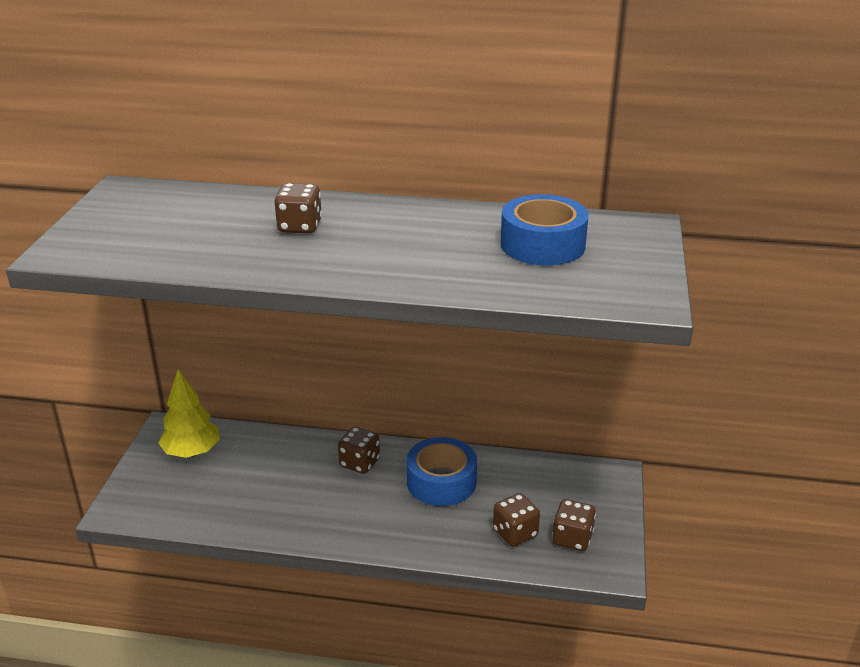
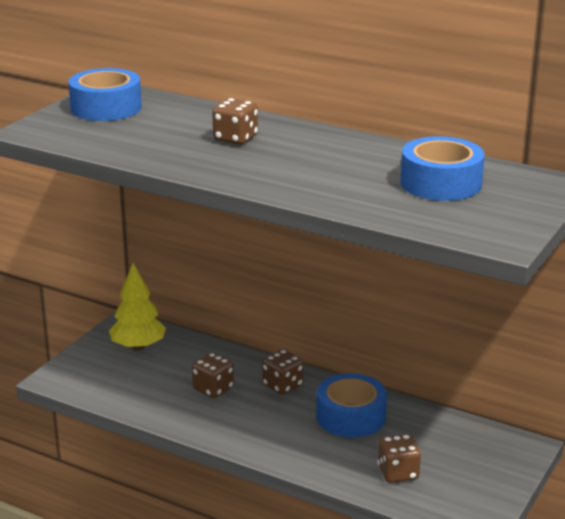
camera: 20 degrees right, 5 degrees down
(132, 211) = (106, 108): none -> blue tape
(572, 538) = (451, 489): brown dice -> brown dice (213, 389)

